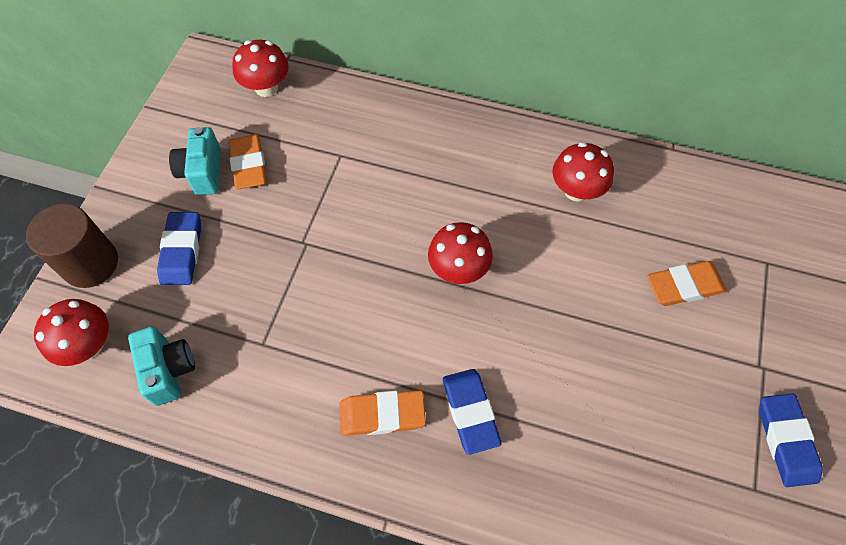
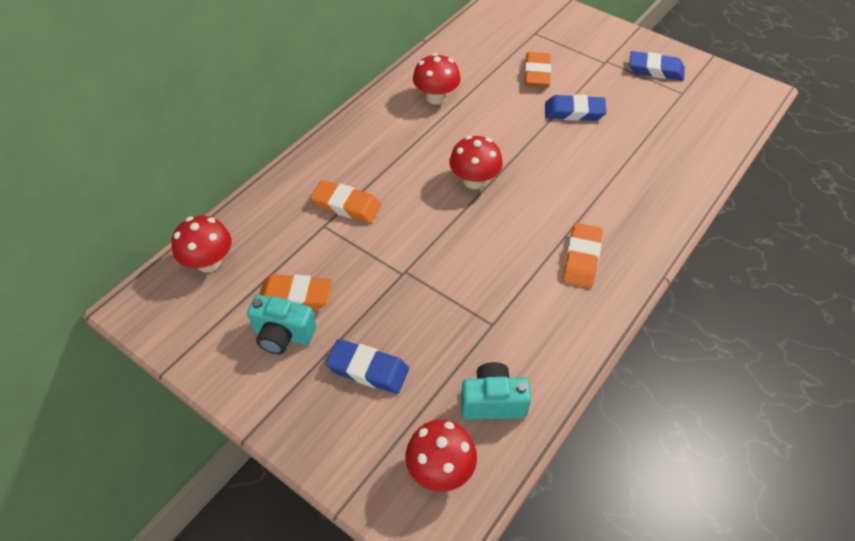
camera: 70 degrees left, 10 degrees down
(90, 263) = (344, 456): brown cylinder -> none
(374, 164) = (346, 205): none -> orange eraser
(470, 412) = (594, 207): blue eraser -> blue eraser (574, 112)

